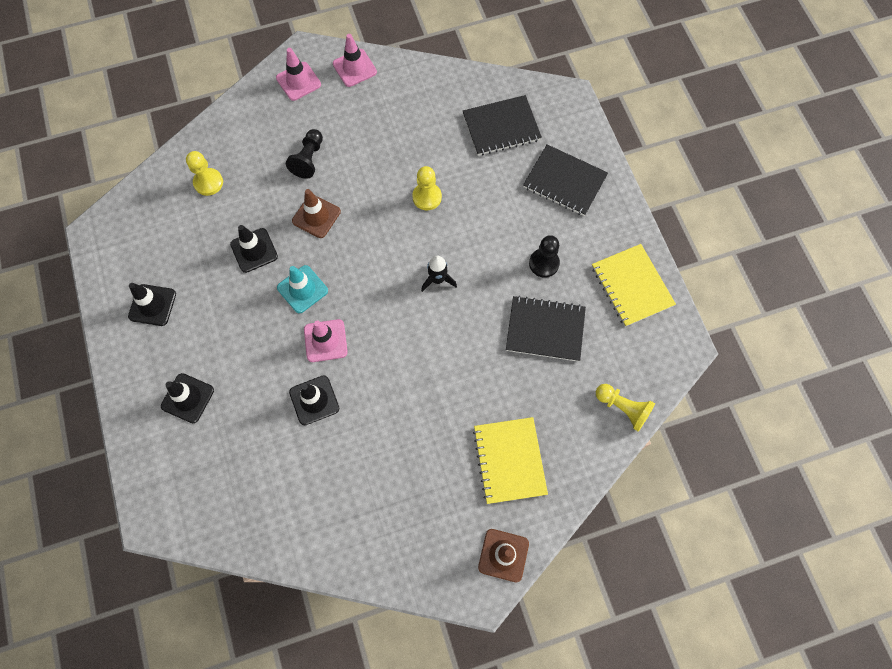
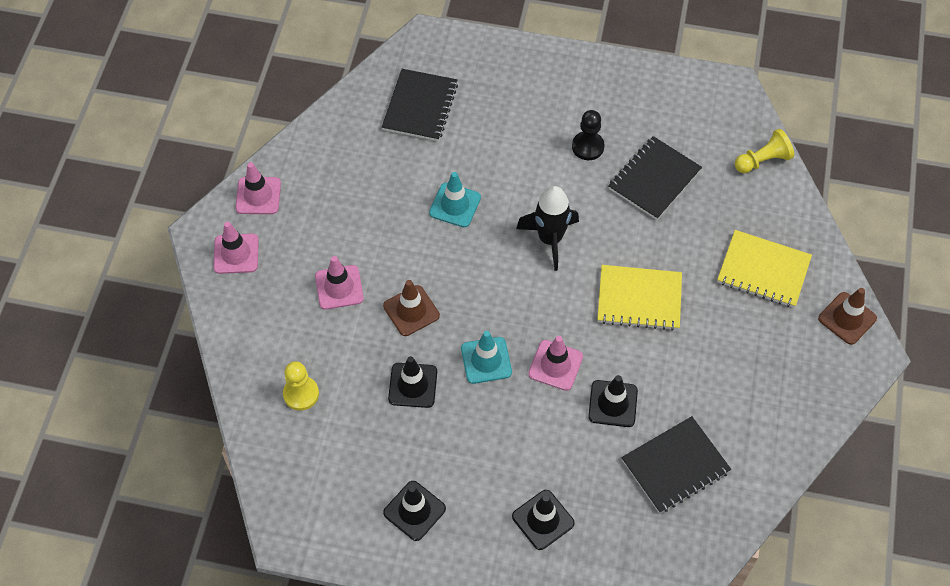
camera: 60 degrees left, 10 degrees down
(308, 159) = (339, 287): black pawn -> pink traffic cone
(427, 197) = (455, 205): yellow pawn -> turquoise traffic cone
(437, 279) = (550, 239): black rocket -> black rocket, size x1.62
(564, 181) = (514, 87): black notebook -> black notebook (675, 466)
(632, 286) = (652, 93): yellow notebook -> yellow notebook (639, 299)

